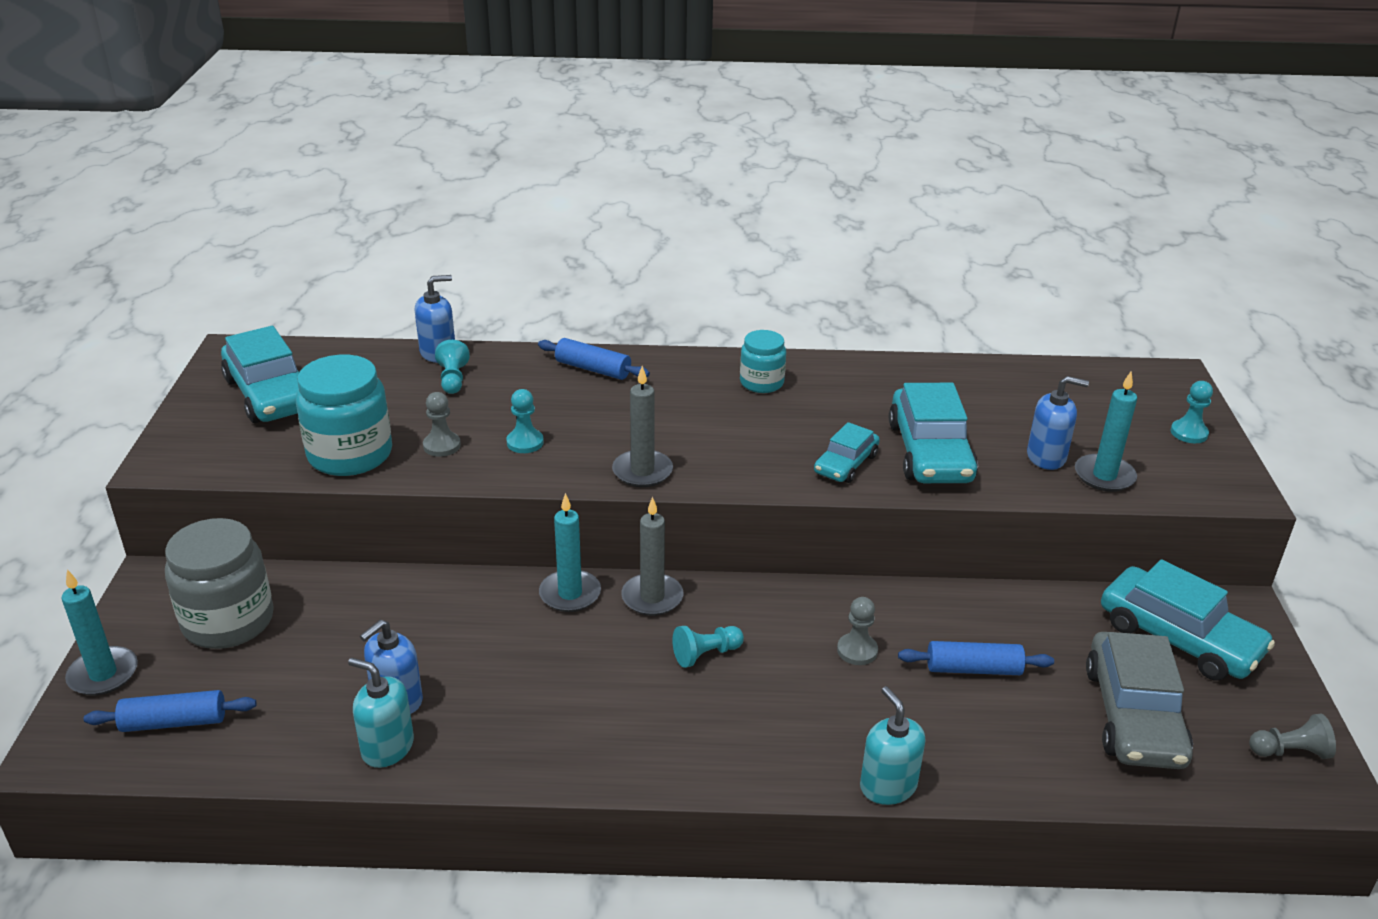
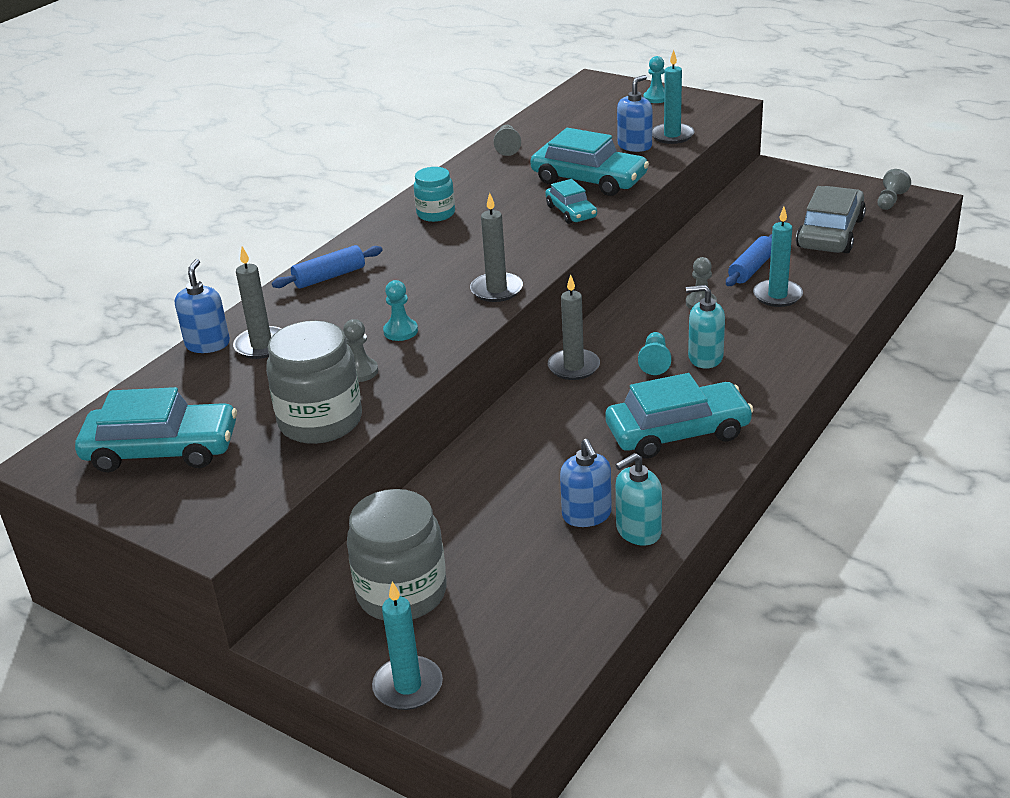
camera: 55 degrees left, 0 degrees up
(174, 722) = (513, 647): blue rolling pin -> none
(350, 454) = (320, 421): turquoise jar -> grey jar
(453, 379) = (262, 345): turquoise pawn -> grey candle
(570, 594) = (535, 402): turquoise candle -> turquoise candle (777, 295)
(888, 786) = (829, 331): turquoise soap dispenser -> turquoise soap dispenser (705, 358)
(946, 375) = (507, 147): none -> grey pawn
(1133, 715) = (830, 233): grey car -> grey car turned 105 degrees counterclockwise
(1179, 638) = (779, 196): turquoise car -> turquoise car (678, 432)

